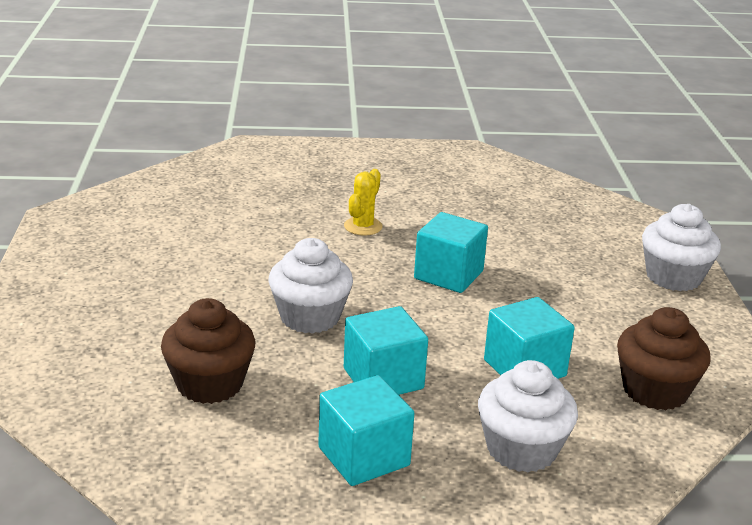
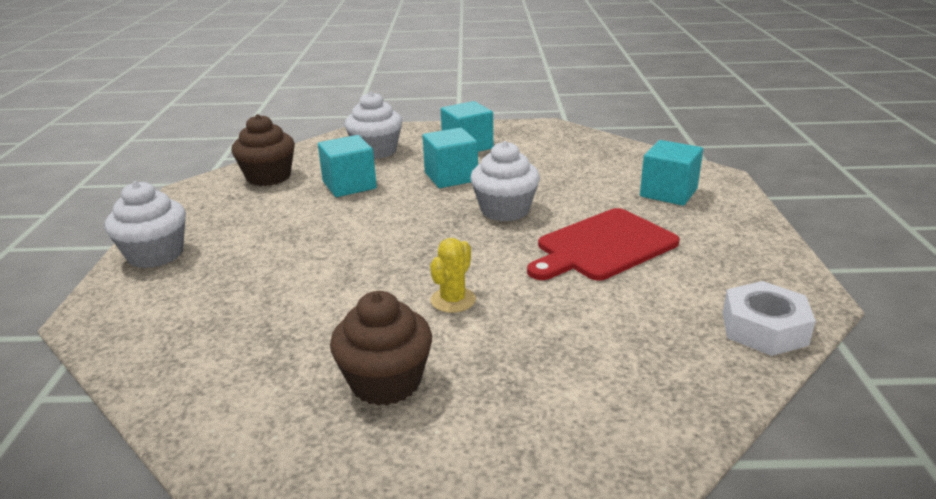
camera: 175 degrees left, 0 degrees up
(121, 199) = (764, 328): none -> white nut
(210, 384) = (567, 171): brown cupcake -> brown cupcake (386, 382)
(212, 268) = (603, 246): none -> red cutting board
(448, 275) = (376, 248): turquoise cube -> turquoise cube (668, 193)

